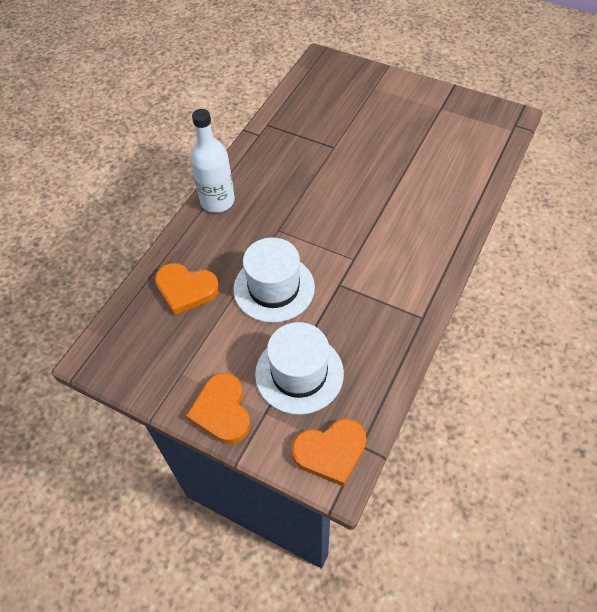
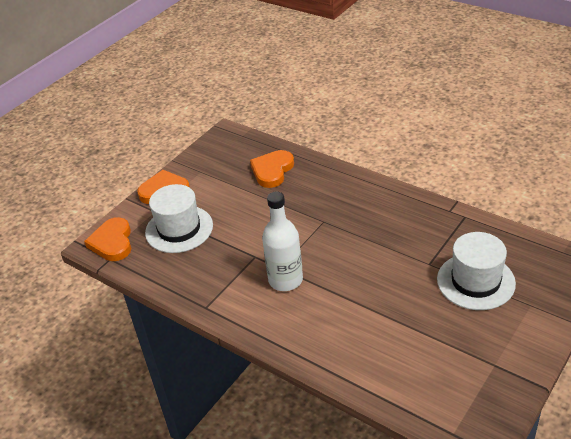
camera: 100 degrees right, 15 degrees down
(217, 201) = (363, 185): white bottle -> white bottle (285, 280)
(274, 288) = (261, 217): white hat -> white hat (475, 281)

